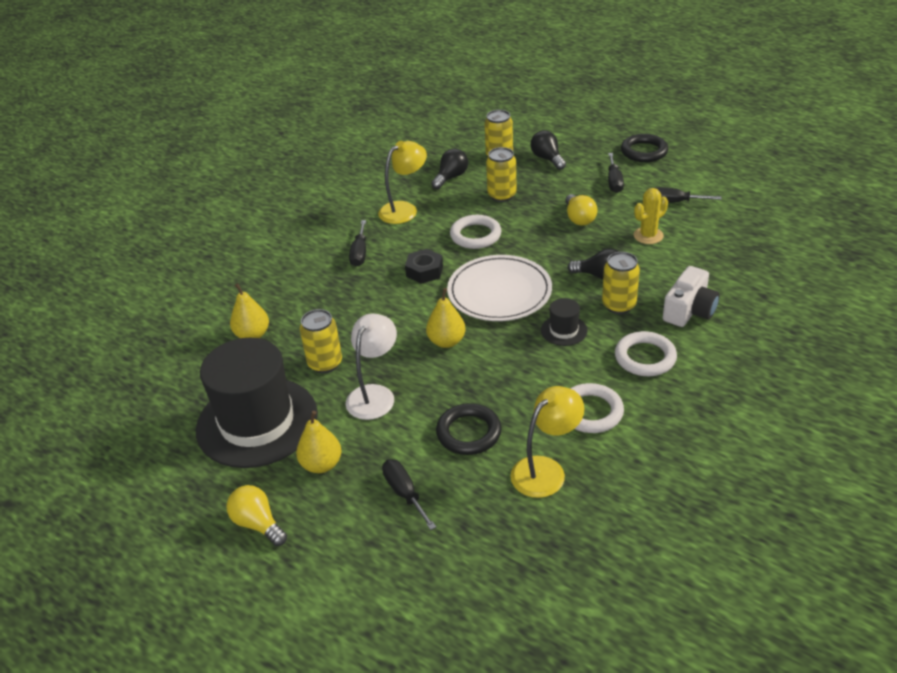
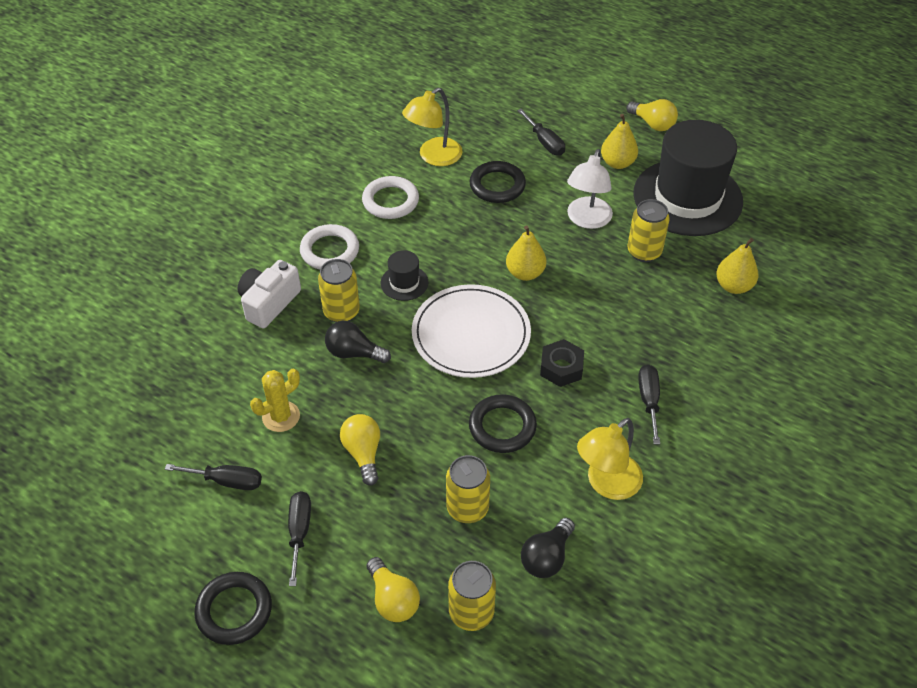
camera: 175 degrees right, 10 degrees up
(475, 235) = (502, 427): white ring -> black ring
(547, 159) = (393, 599): black light bulb -> yellow light bulb

